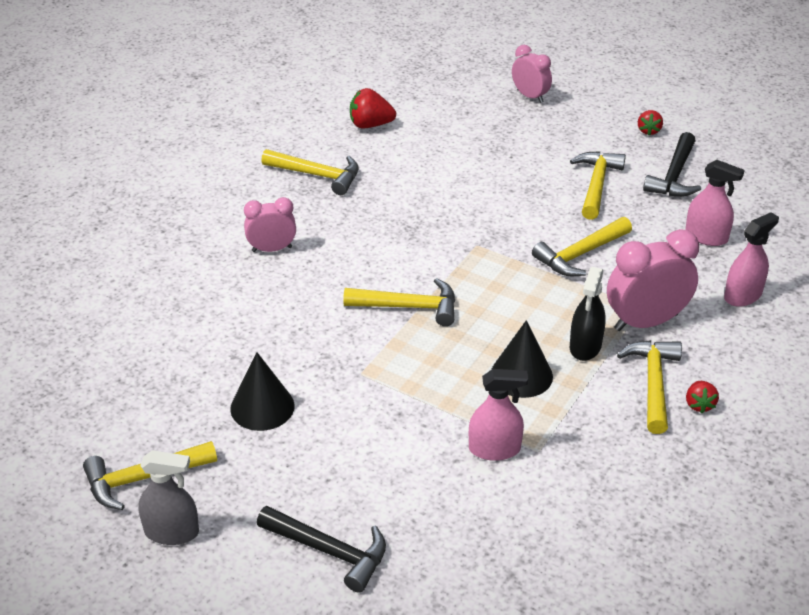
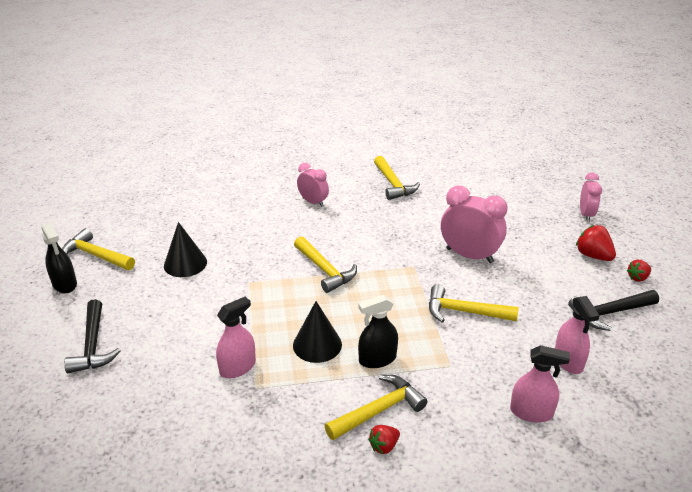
camera: 50 degrees right, 5 degrees down
(171, 532) = (64, 284): grey spray bottle -> black spray bottle
(370, 125) = (463, 177): red strawberry -> red strawberry (593, 256)
(494, 449) = (237, 367): pink spray bottle -> pink spray bottle turned 90 degrees counterclockwise
(596, 185) = (544, 284): yellow hammer -> none
(646, 322) = (437, 375): pink clock -> pink clock (469, 255)

